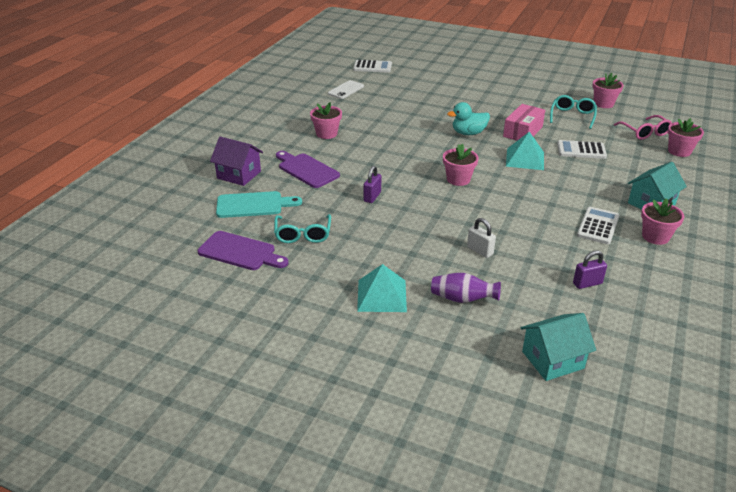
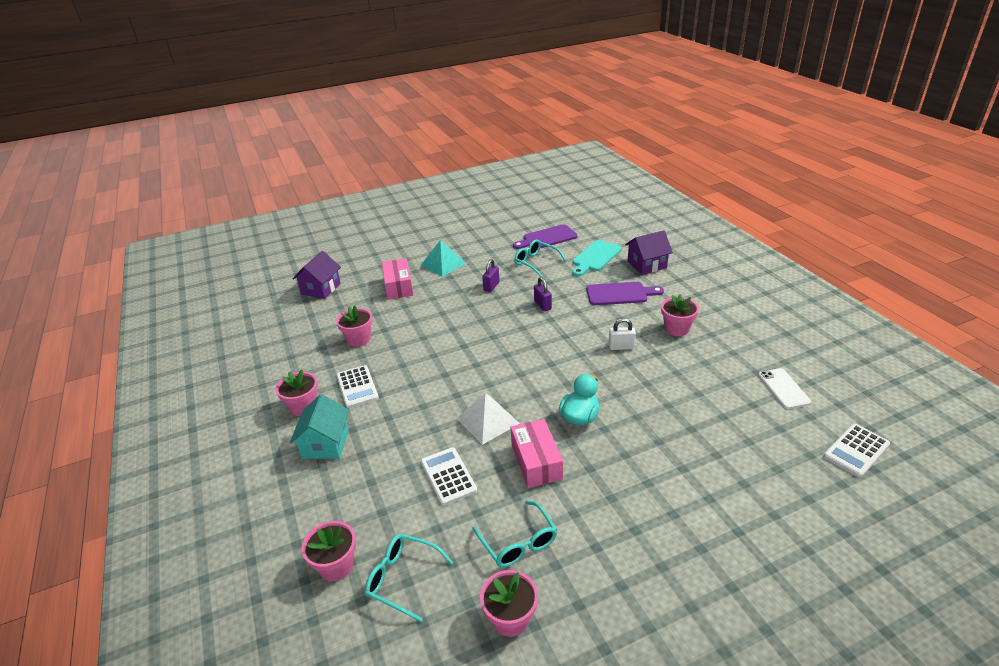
camera: 135 degrees right, 0 degrees up
(458, 179) = (510, 358): pink flower pot -> pink flower pot (358, 339)
(462, 299) = (398, 286): purple vase -> pink box
(480, 251) = (422, 316): white padlock -> white padlock (621, 347)
(525, 159) = (488, 421): turquoise pyramid -> white pyramid
(552, 360) = (321, 289): turquoise house -> purple house
(581, 150) = (448, 476): white calculator -> white calculator turned 75 degrees counterclockwise
(587, 283) = (332, 337): purple padlock -> purple padlock (491, 286)
(645, 133) = (402, 578): pink glasses -> turquoise glasses

